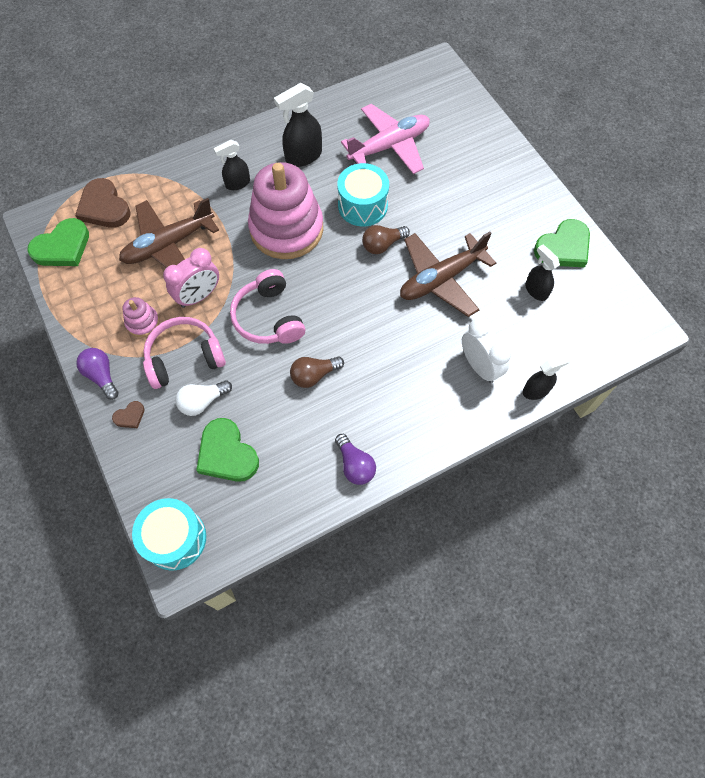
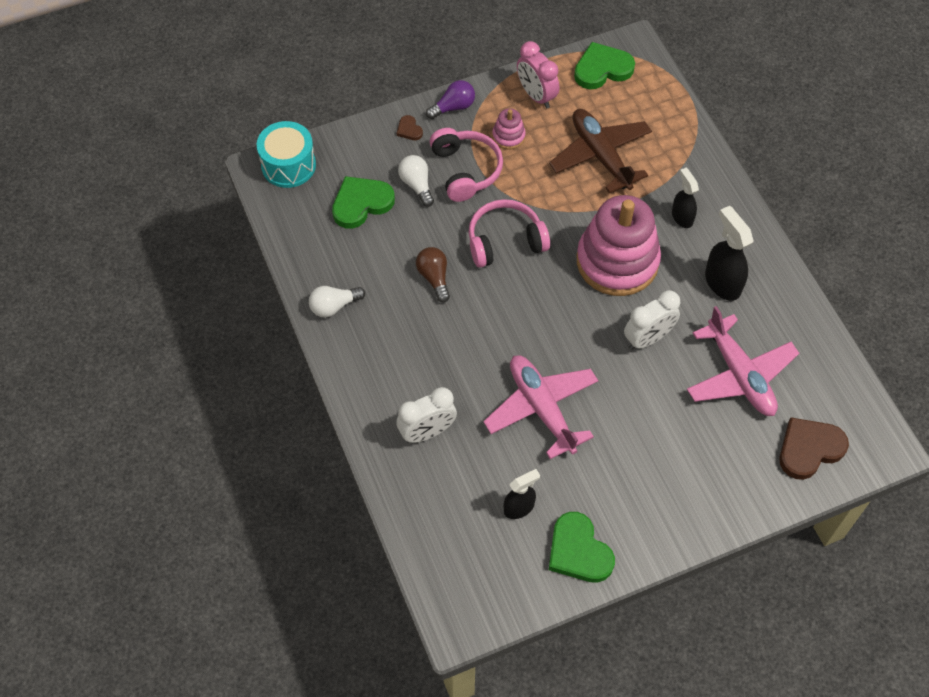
camera: 95 degrees right, 5 degrees down
(62, 247) = (602, 69): green heart -> green heart turned 105 degrees clockwise
(104, 207) = (651, 100): brown heart -> brown heart (809, 449)
(199, 296) = (535, 182): pink clock -> pink clock (536, 95)
(355, 465) = (334, 306): purple light bulb -> white light bulb
(362, 206) = (648, 338): turquoise drum -> white clock
(382, 245) = (591, 354): brown light bulb -> none
(441, 279) = (541, 408): brown plane -> pink plane
(536, 390) = (392, 484): black spray bottle -> none

